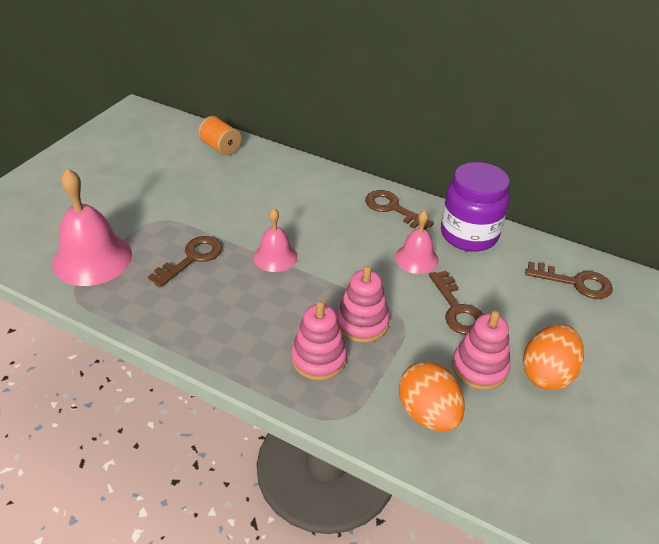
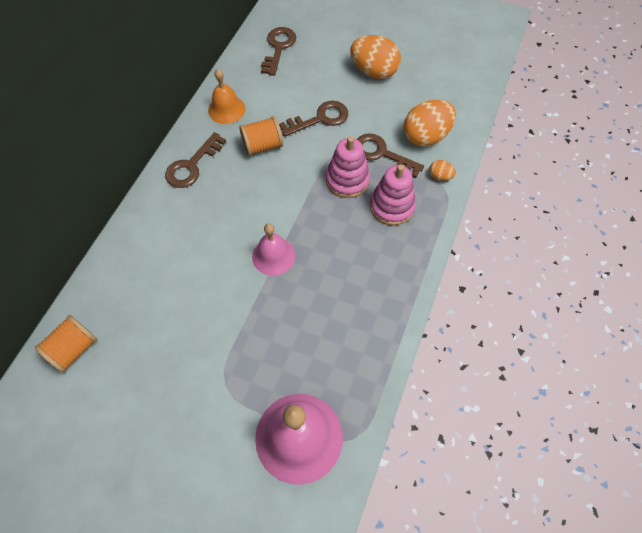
camera: 95 degrees left, 20 degrees up
(192, 258) = (285, 332): brown key -> brown key (382, 154)
(358, 417) = (440, 176): none -> orange egg
(416, 258) = (262, 146): pink bell -> orange spool
(469, 235) = (226, 109): purple jar -> orange bell
(479, 368) = (377, 107): pink stacking toy -> none

